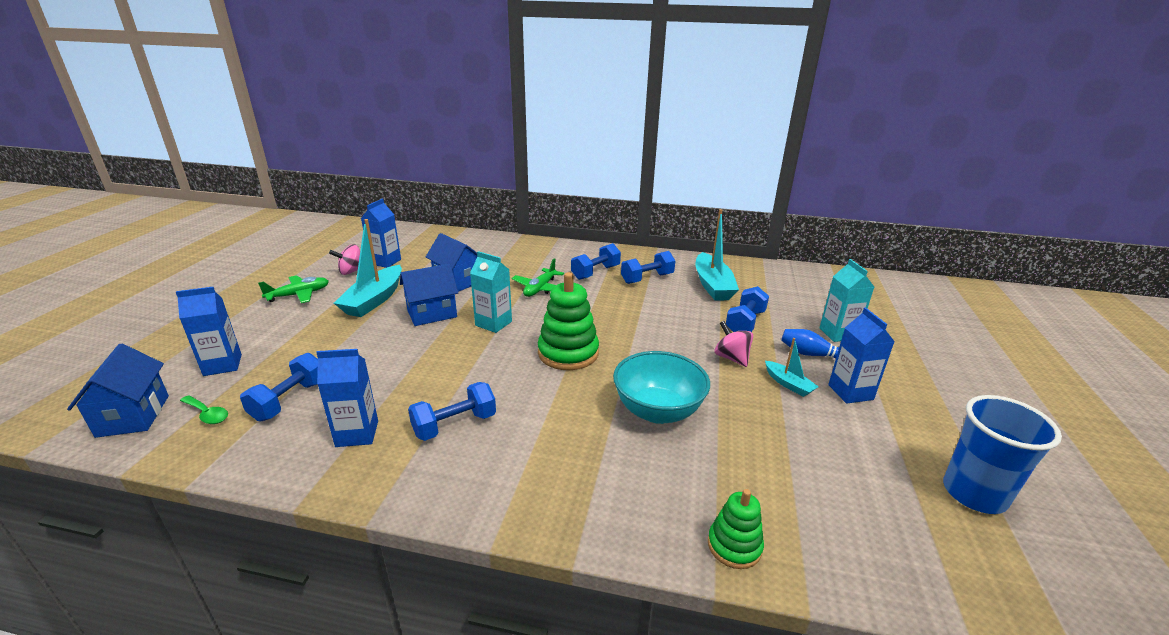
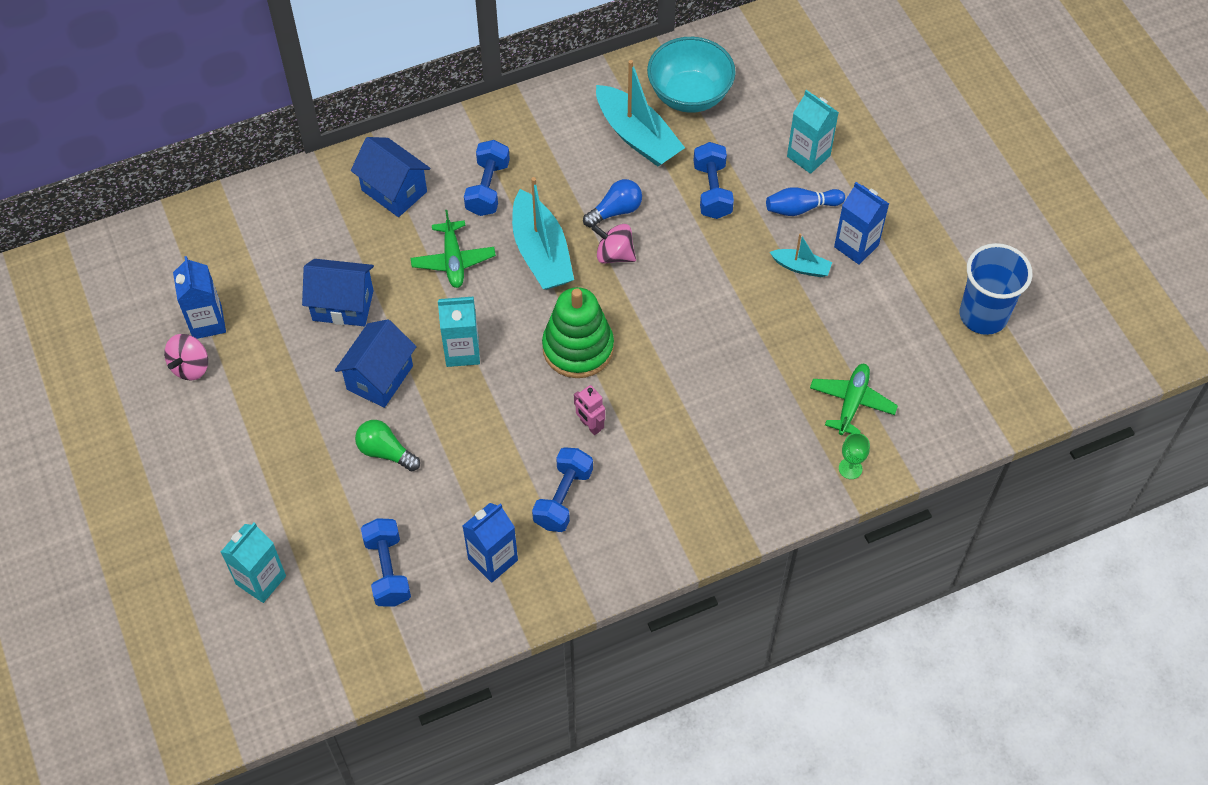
camera: 35 degrees left, 30 degrees up
(133, 416) = (271, 676): blue house -> blue house (394, 191)
(207, 414) = (335, 630): green spoon -> none
(222, 365) = (261, 580): blue carton -> turquoise carton
(299, 295) = (186, 444): green plane -> green plane (852, 402)
(374, 300) = (287, 397): turquoise boat -> turquoise boat (541, 252)
(384, 344) = (385, 452): none -> green light bulb
(527, 394) = (590, 425): none -> pink robot
(647, 278) = (556, 165): blue dumbbell -> none
(658, 411) = (715, 373): turquoise bowl -> turquoise bowl (689, 95)
(665, 307) = (615, 211): none -> blue light bulb
(731, 358) = (732, 259): pink spinning top -> pink spinning top (614, 254)
(734, 546) = (850, 468): green stacking toy -> green goblet

